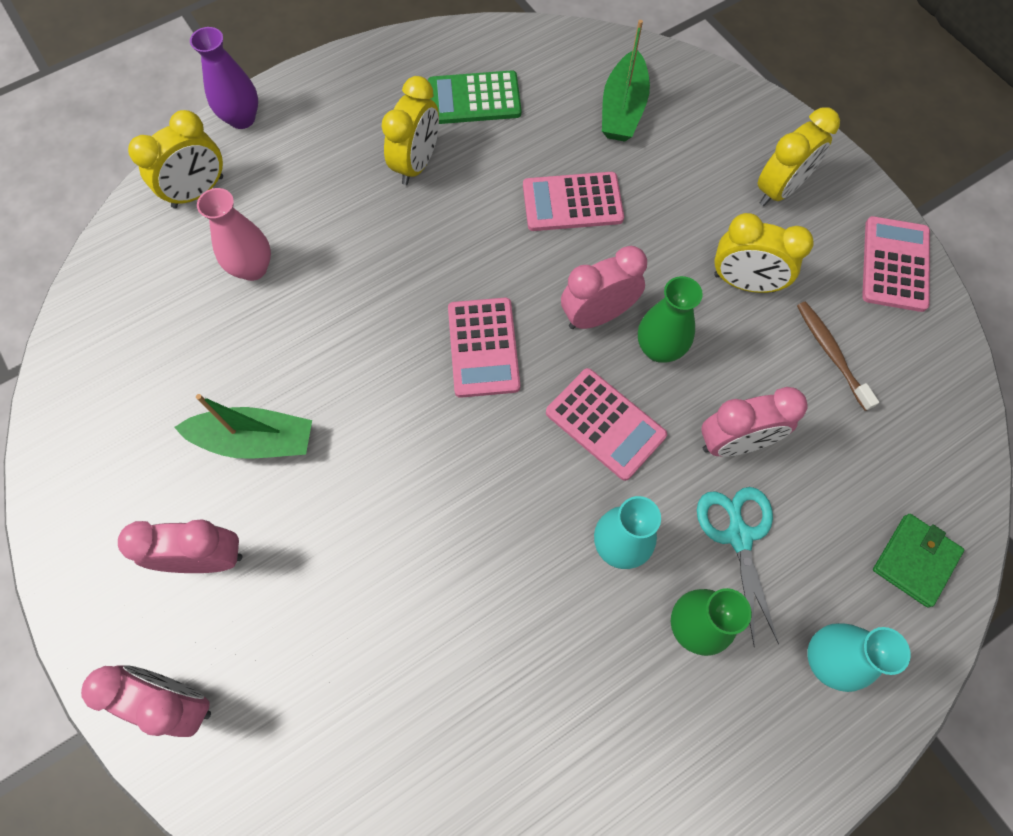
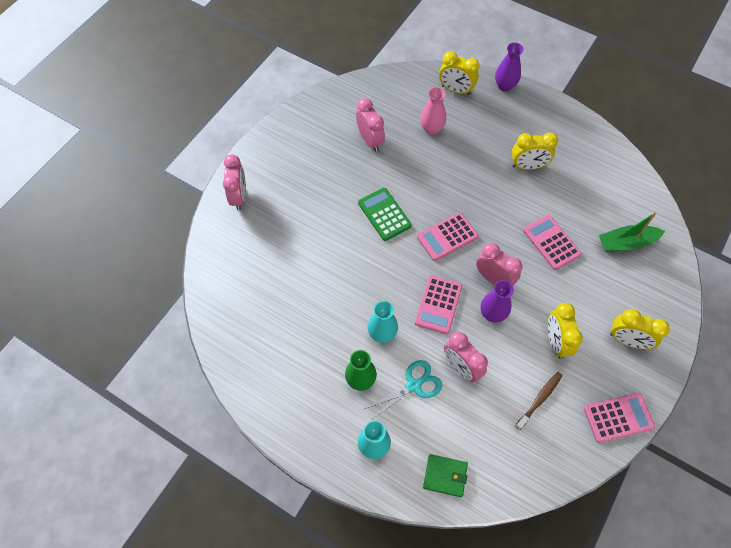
camera: 65 degrees right, 5 degrees down
(207, 558) = (296, 178): pink clock -> pink clock (370, 140)
(255, 440) = (353, 170): green boat -> none
(474, 99) = (583, 173): green calculator -> green calculator (384, 214)
(659, 349) = (492, 314): green vase -> purple vase

